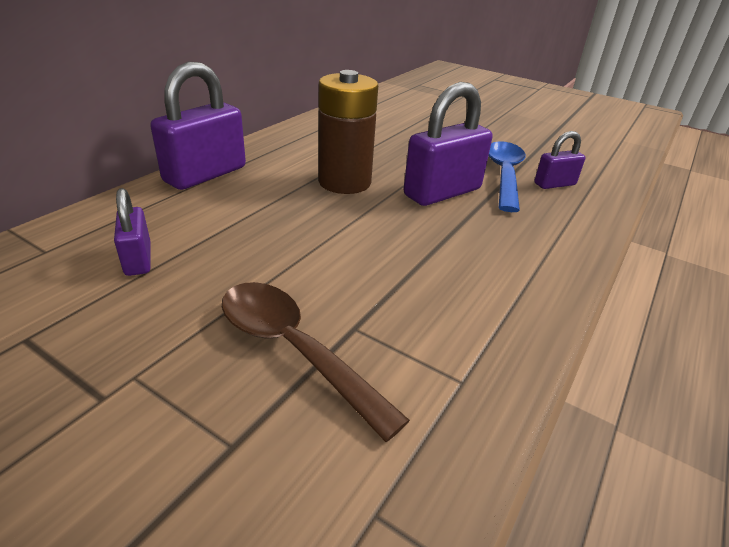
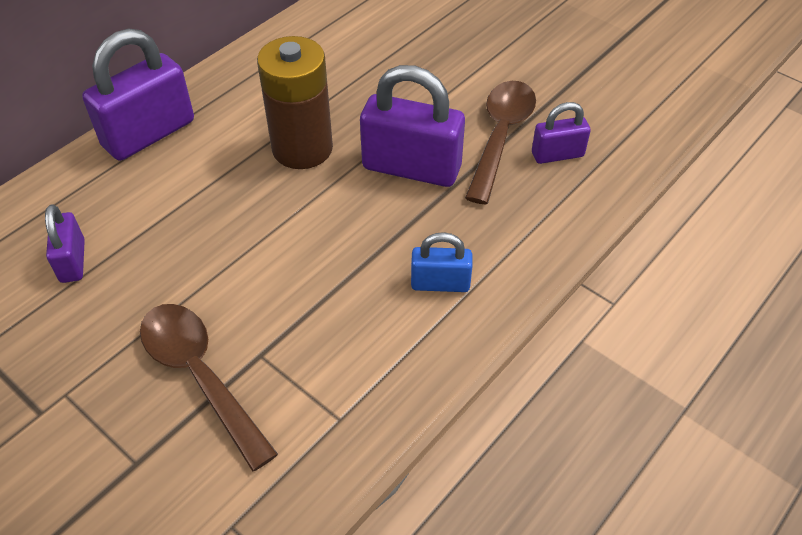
camera: 10 degrees right, 15 degrees up
(442, 192) = (411, 167): purple padlock -> purple padlock turned 45 degrees clockwise
(504, 175) = (500, 136): blue spoon -> brown spoon
(507, 265) = (440, 283): none -> blue padlock

